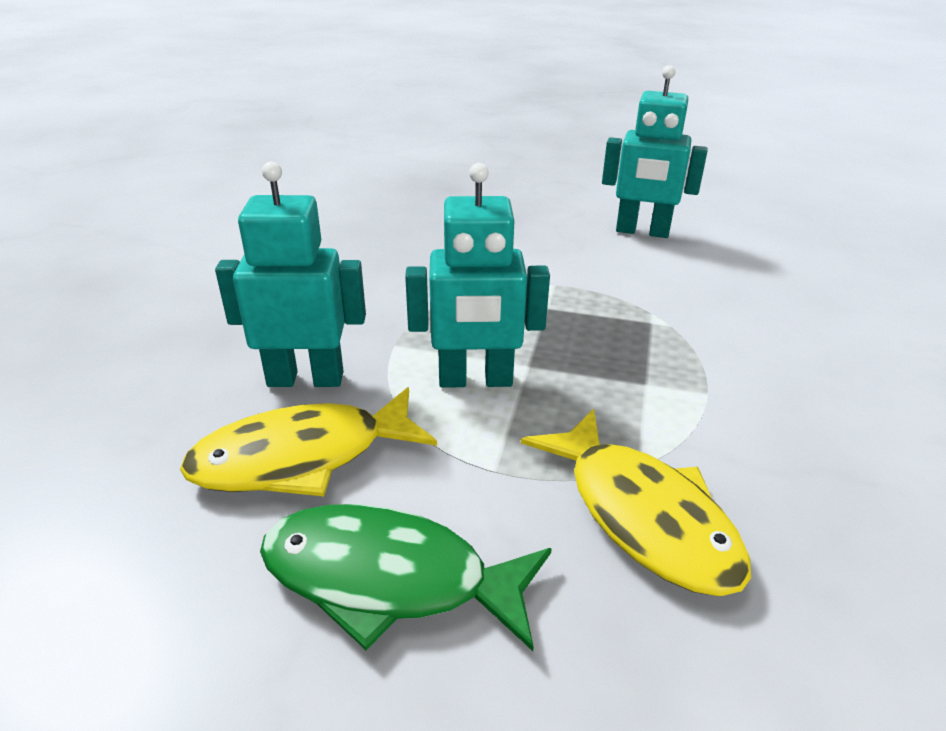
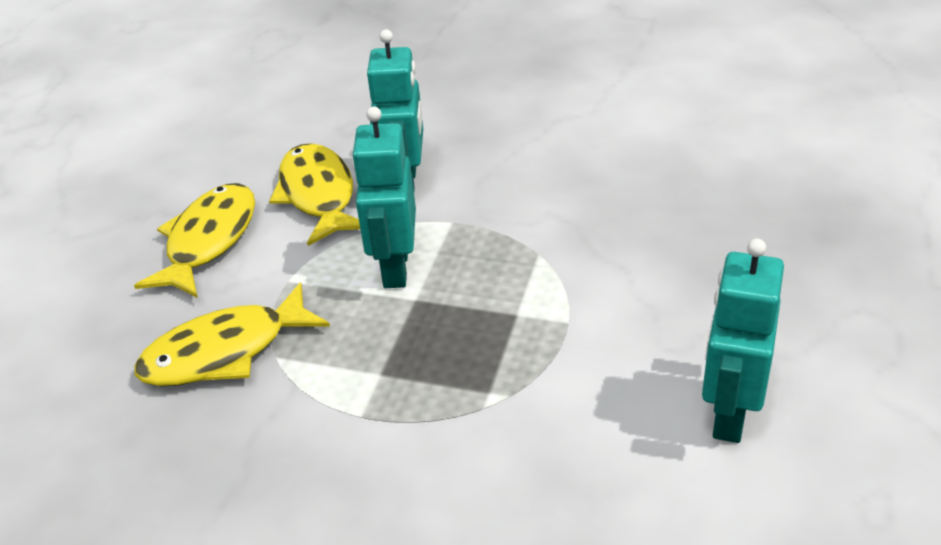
camera: 95 degrees right, 5 degrees up
(389, 578) = (208, 241): green fish -> yellow fish

